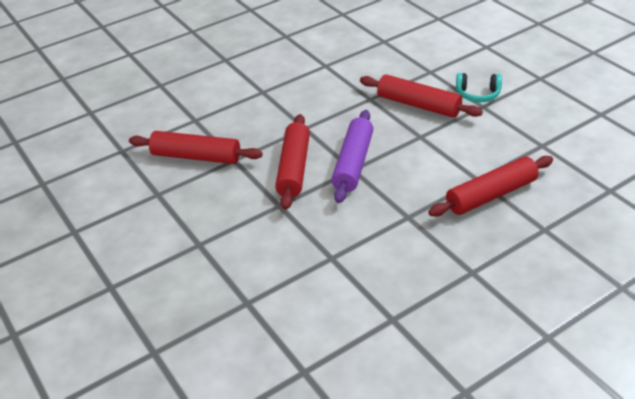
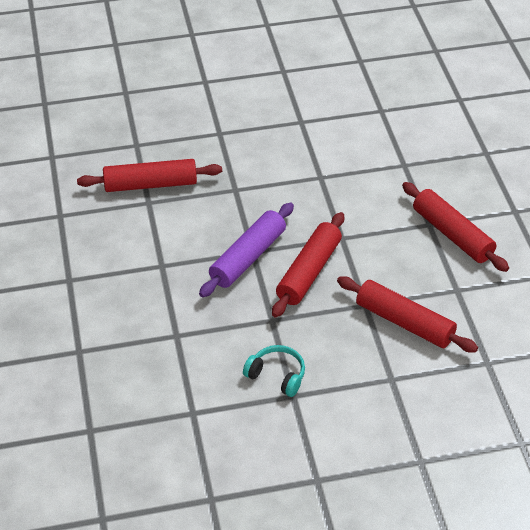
camera: 160 degrees left, 5 degrees up
(418, 105) = (132, 305): red rolling pin -> red rolling pin (452, 234)
(478, 94) = (59, 296): turquoise headphones -> turquoise headphones (277, 376)

